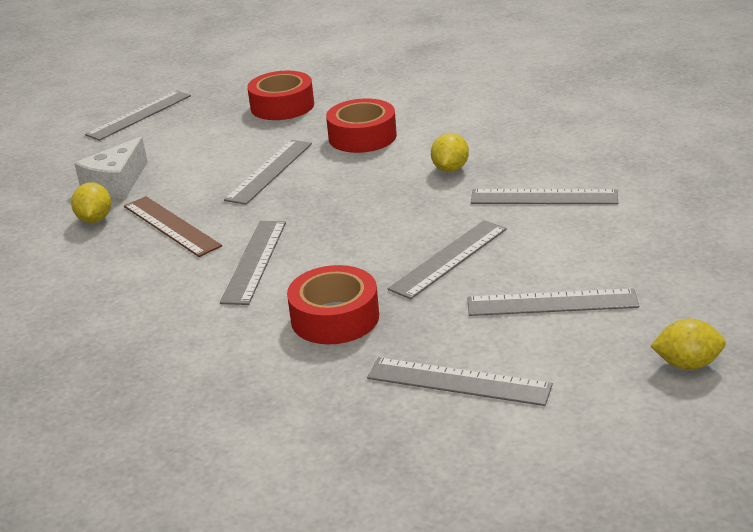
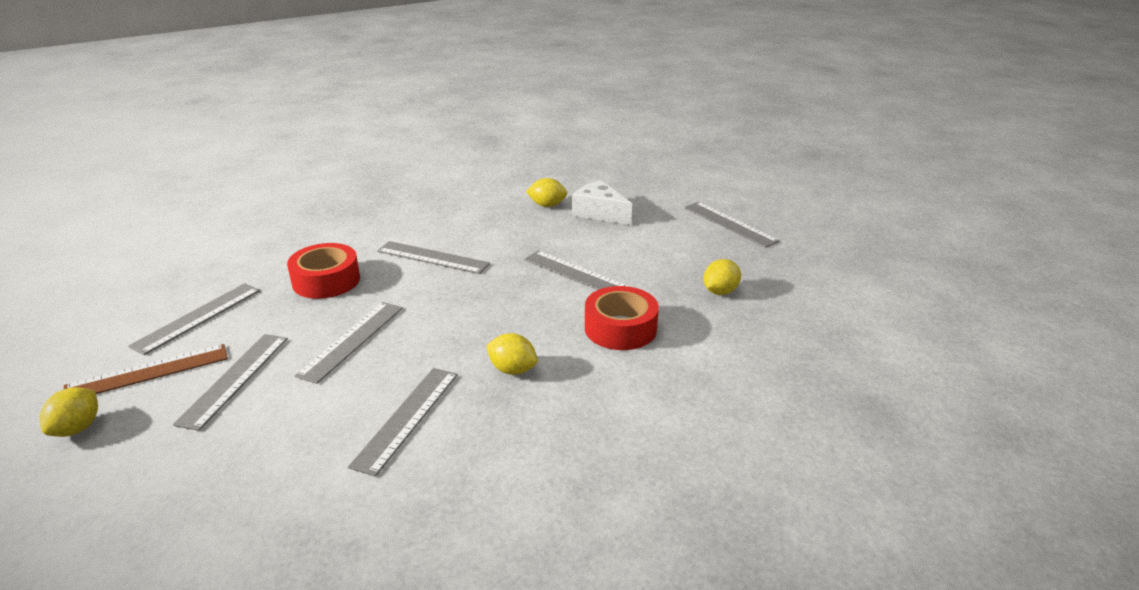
camera: 100 degrees right, 0 degrees up
(171, 226) = (514, 230): brown ruler -> brown ruler (148, 372)
(282, 106) = (720, 292): red tape -> yellow lemon
(449, 258) = (352, 340): grey ruler -> grey ruler turned 60 degrees clockwise

